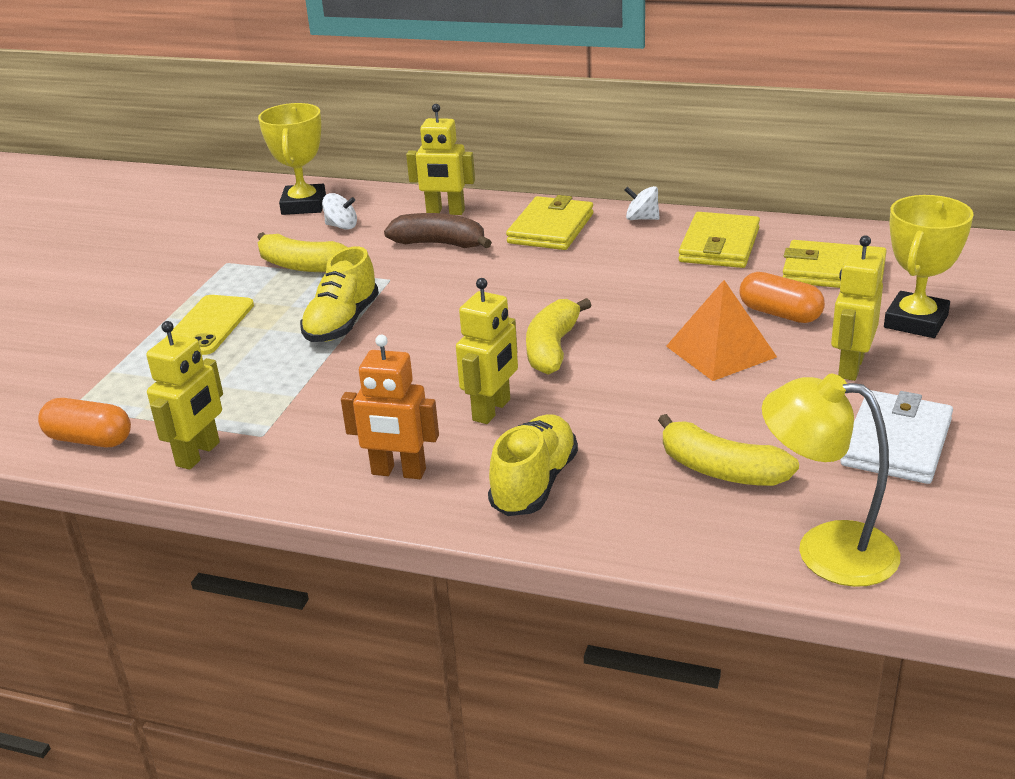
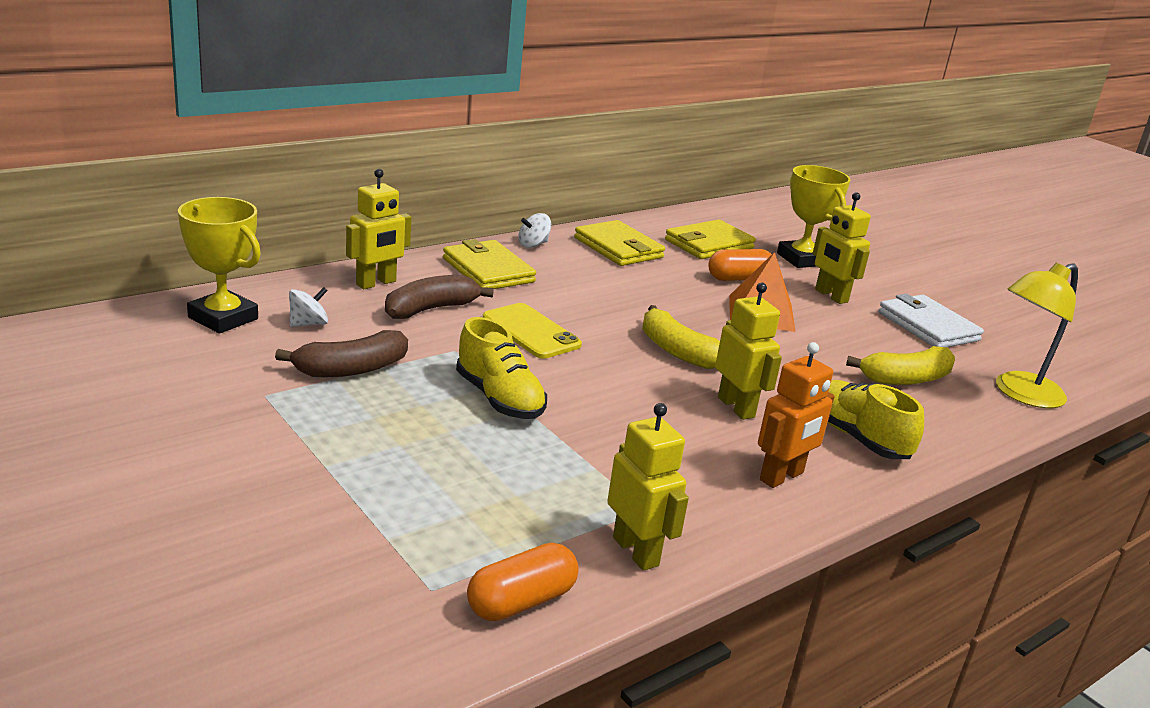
camera: 60 degrees left, 5 degrees down
(208, 325) = (387, 454): yellow phone -> yellow phone (531, 331)
(301, 266) = (351, 369): yellow banana -> brown banana

